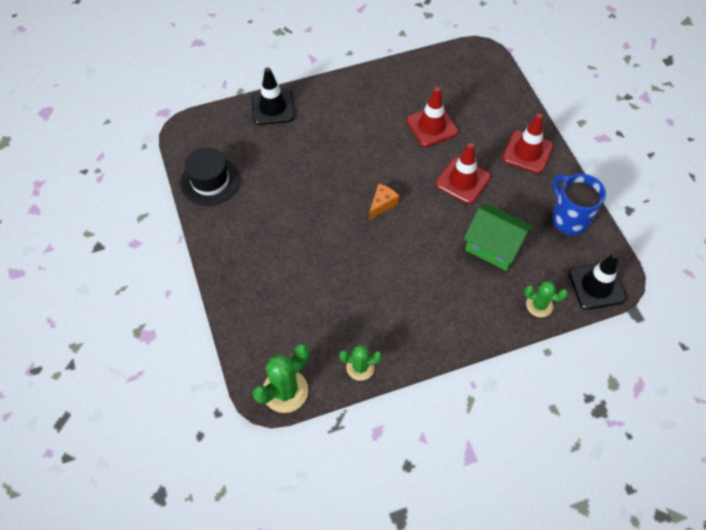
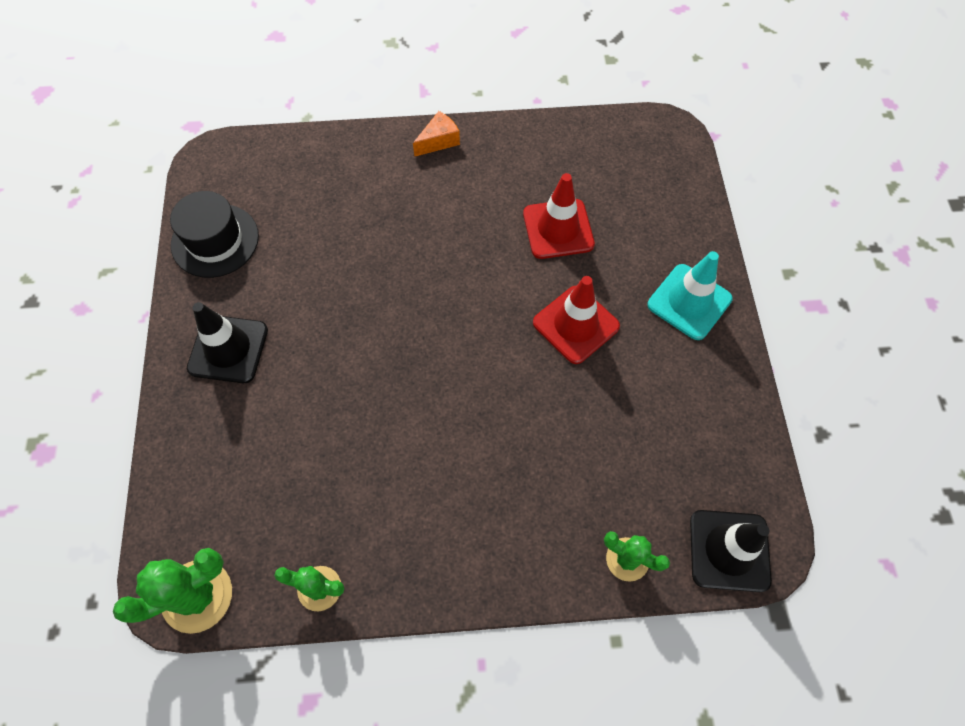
camera: 15 degrees right, 5 degrees up
(272, 107) = (341, 151): black traffic cone -> black traffic cone (228, 349)
(382, 204) = (443, 334): orange cheese -> orange cheese (439, 141)
(494, 246) = (588, 442): green house -> none
(527, 152) = (689, 302): red traffic cone -> turquoise traffic cone
(569, 219) = (720, 426): blue mug -> none

